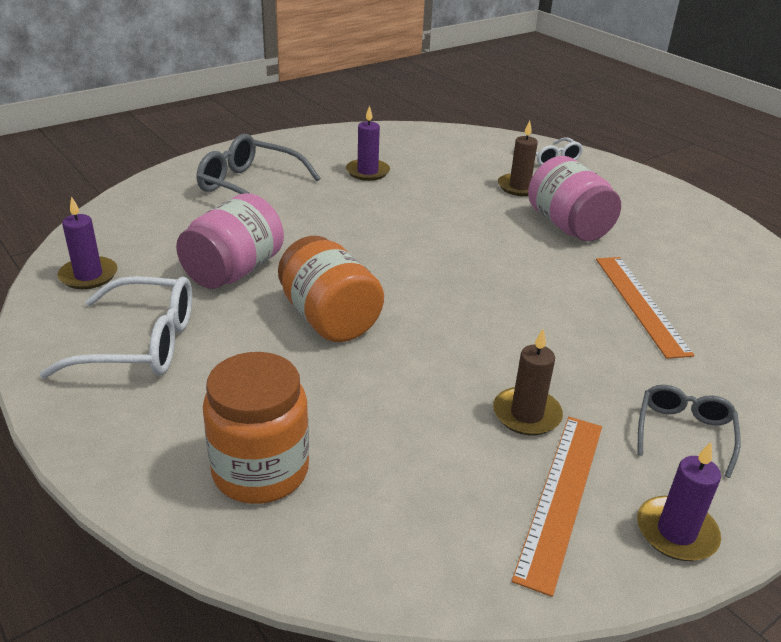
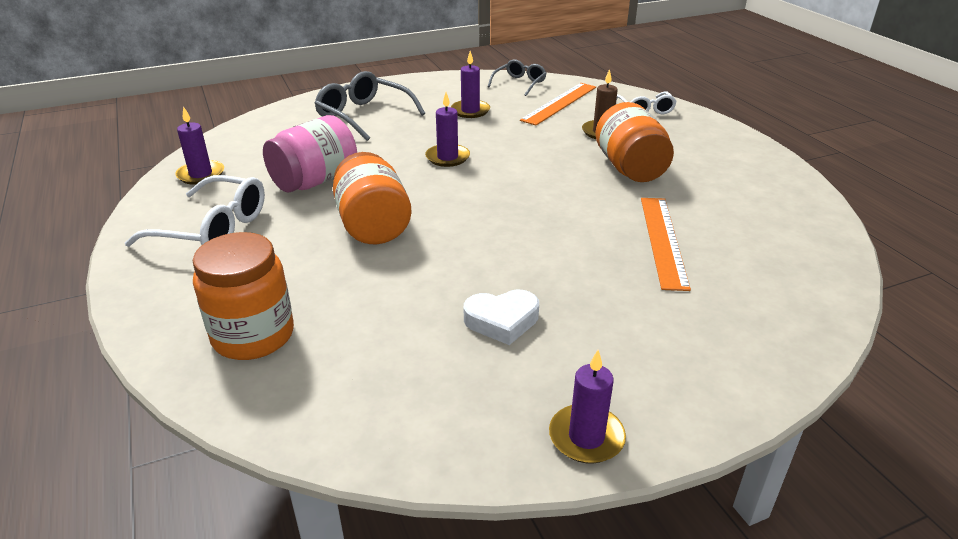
camera: 15 degrees right, 0 degrees up
(371, 229) = (447, 157): none -> purple candle
(526, 414) = (502, 321): brown candle -> white heart
(561, 497) = (495, 392): orange ruler -> orange ruler (559, 103)
(568, 226) = (630, 168): pink jar -> orange jar
(684, 433) = (642, 355): grey glasses -> grey glasses (519, 83)

